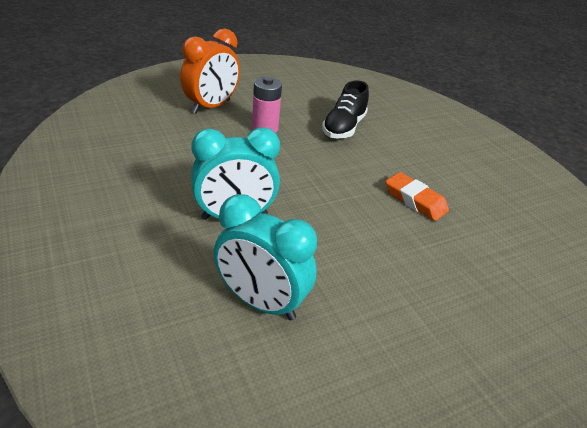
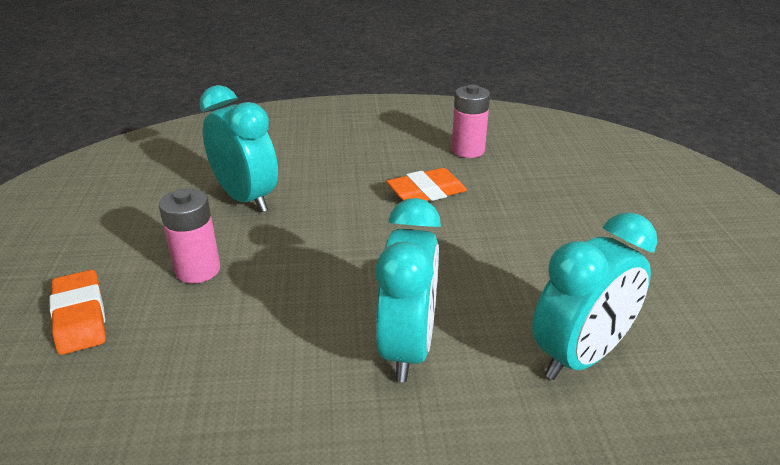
camera: 65 degrees left, 5 degrees down
(211, 106) = (80, 317): orange clock -> orange eraser
(343, 127) = (246, 199): black shoe -> turquoise clock
(501, 214) = (468, 150): none -> pink battery

